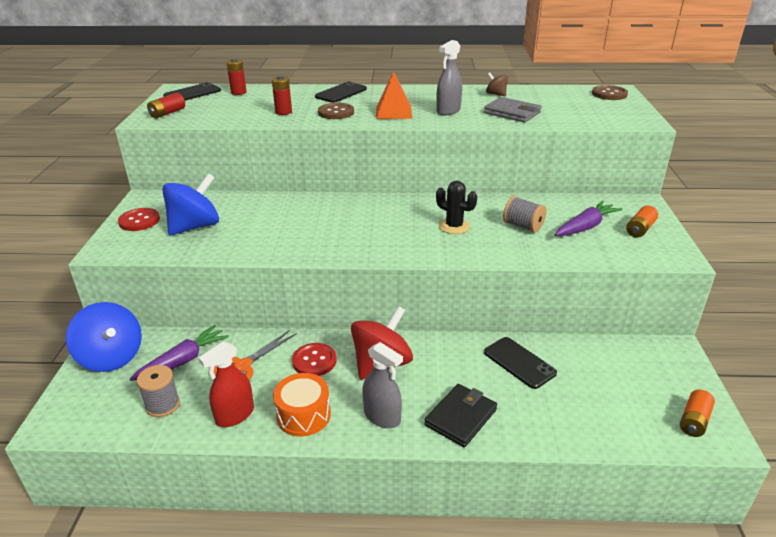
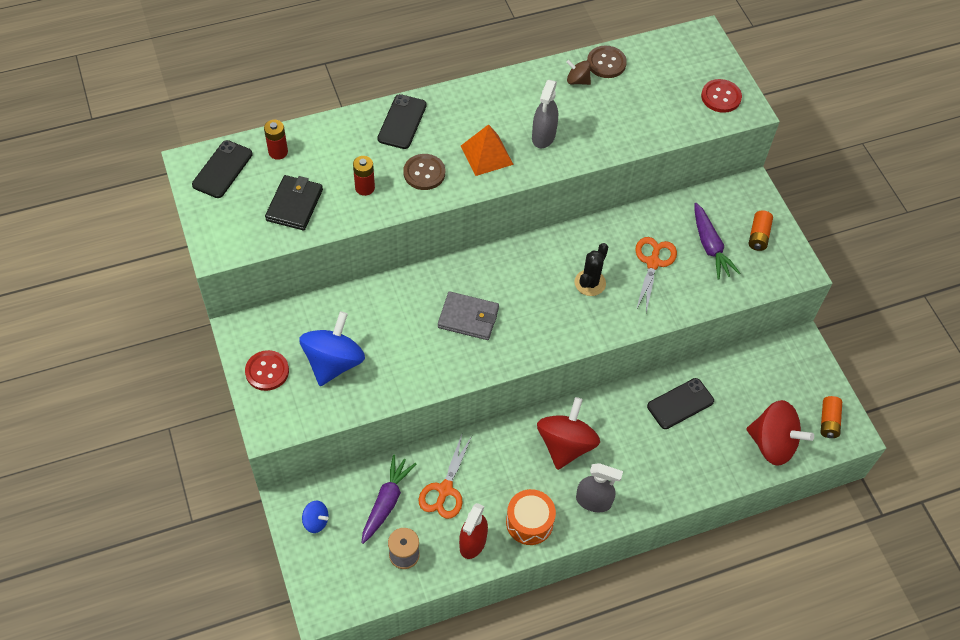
camera: 25 degrees left, 25 degrees up
(111, 357) = (316, 521): blue spinning top -> blue spinning top, size x0.48
(167, 113) = (231, 227): red battery -> none
(314, 361) = (505, 461): red button -> red button (721, 97)
(454, 226) = (590, 283): black cactus -> black cactus turned 75 degrees counterclockwise
(460, 417) = (655, 480): black wallet -> black wallet (294, 205)
(512, 113) = (611, 123): grey wallet -> grey wallet (468, 318)
(519, 362) = (680, 403): black phone -> black phone turned 60 degrees counterclockwise
(523, 226) = (653, 263): grey spool -> orange scissors
(585, 227) = (710, 246): purple carrot -> purple carrot turned 135 degrees clockwise
(609, 94) = (696, 49): brown button -> brown button (606, 63)
(615, 423) = (772, 444): none -> red spinning top

